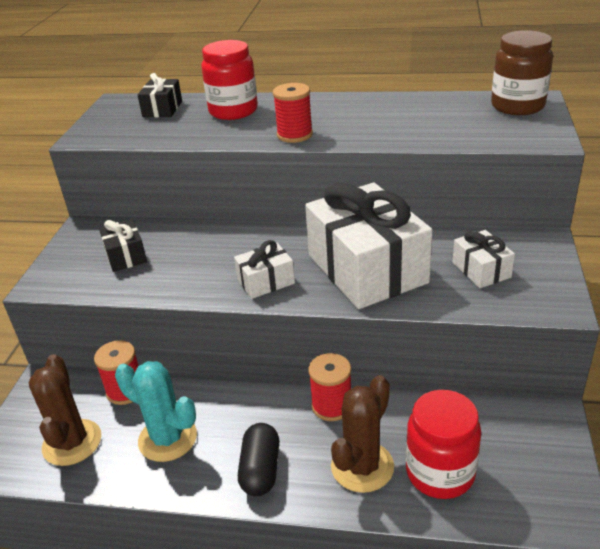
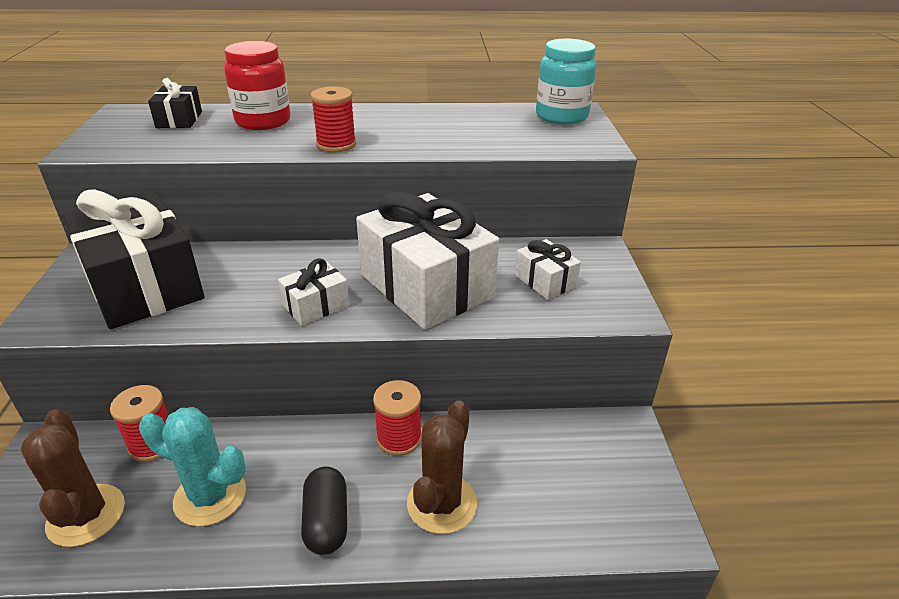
camera: 15 degrees left, 0 degrees up
(125, 256) = (144, 285): black gift -> black gift, size x2.19
(440, 472) = (526, 500): red jar -> none
(517, 106) = (561, 116): brown jar -> turquoise jar

